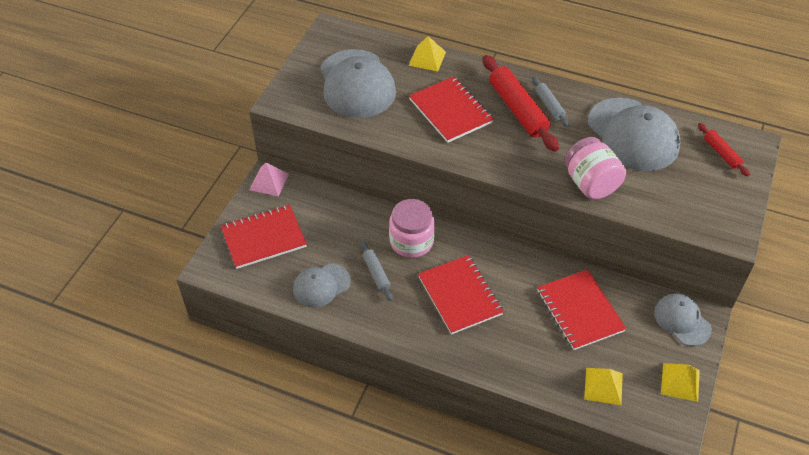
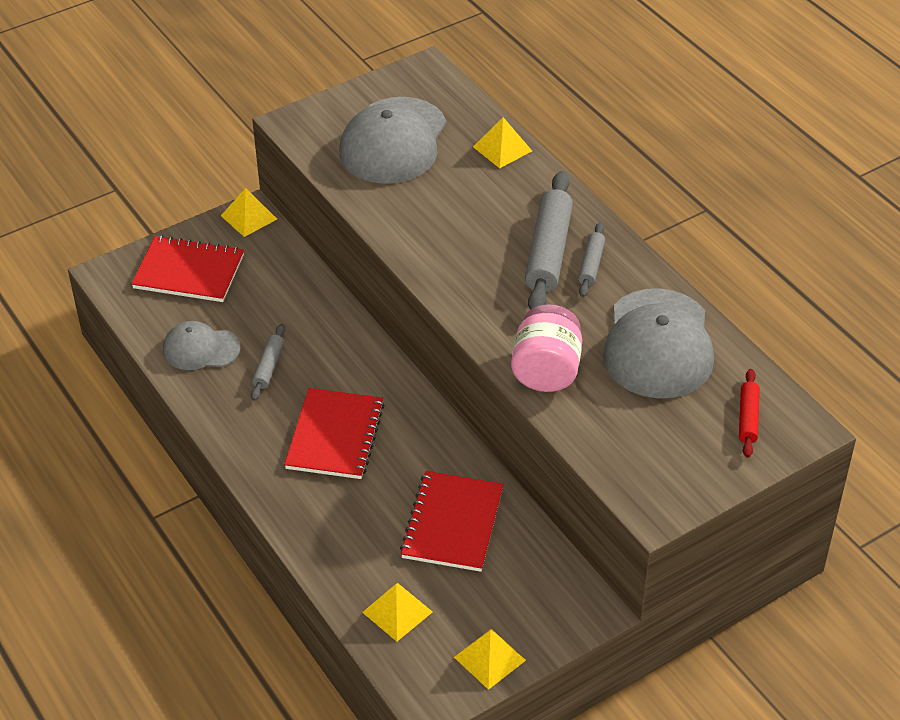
camera: 35 degrees right, 5 degrees down
(269, 182) = (249, 217): pink pyramid -> yellow pyramid
(411, 241) = (339, 354): pink jar -> none
(450, 111) = (468, 217): red notebook -> none
(518, 109) = (549, 252): red rolling pin -> grey rolling pin
(682, 320) = (562, 599): grey cap -> none

